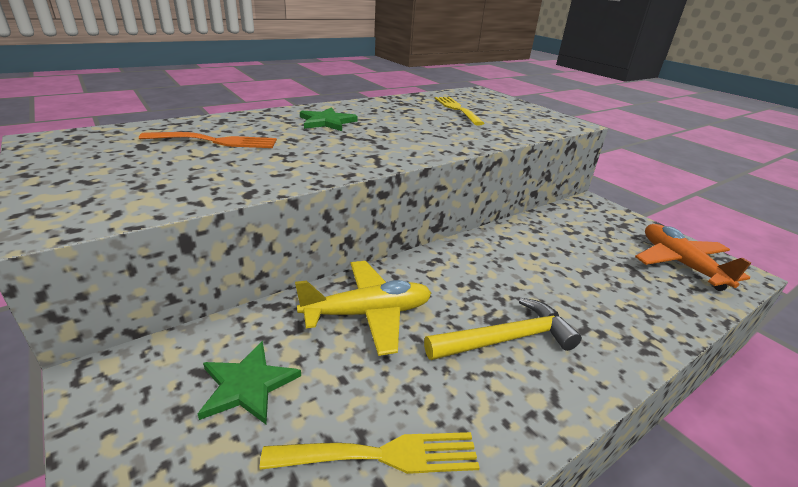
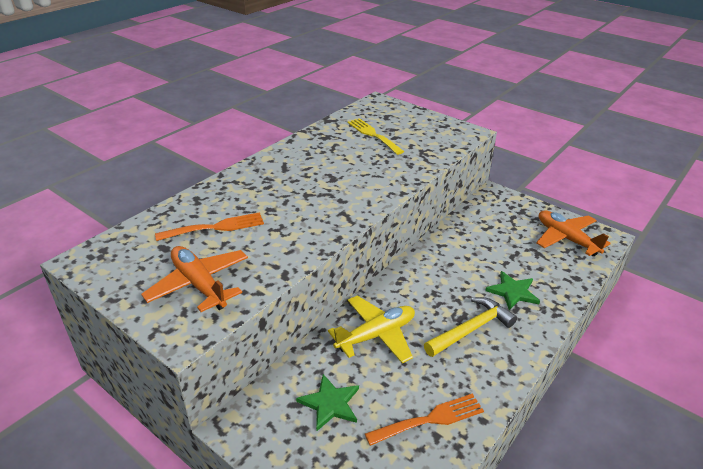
camera: 15 degrees left, 5 degrees up
(137, 181) = (199, 284): none -> orange plane
(327, 122) = (281, 180): green star -> green star (513, 292)
(382, 455) = (430, 419): yellow fork -> orange fork

